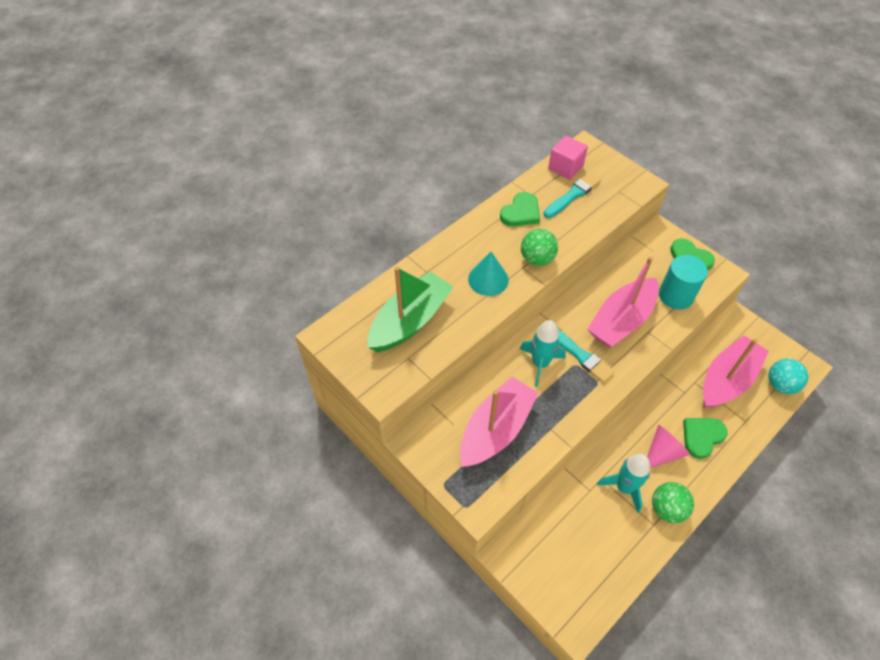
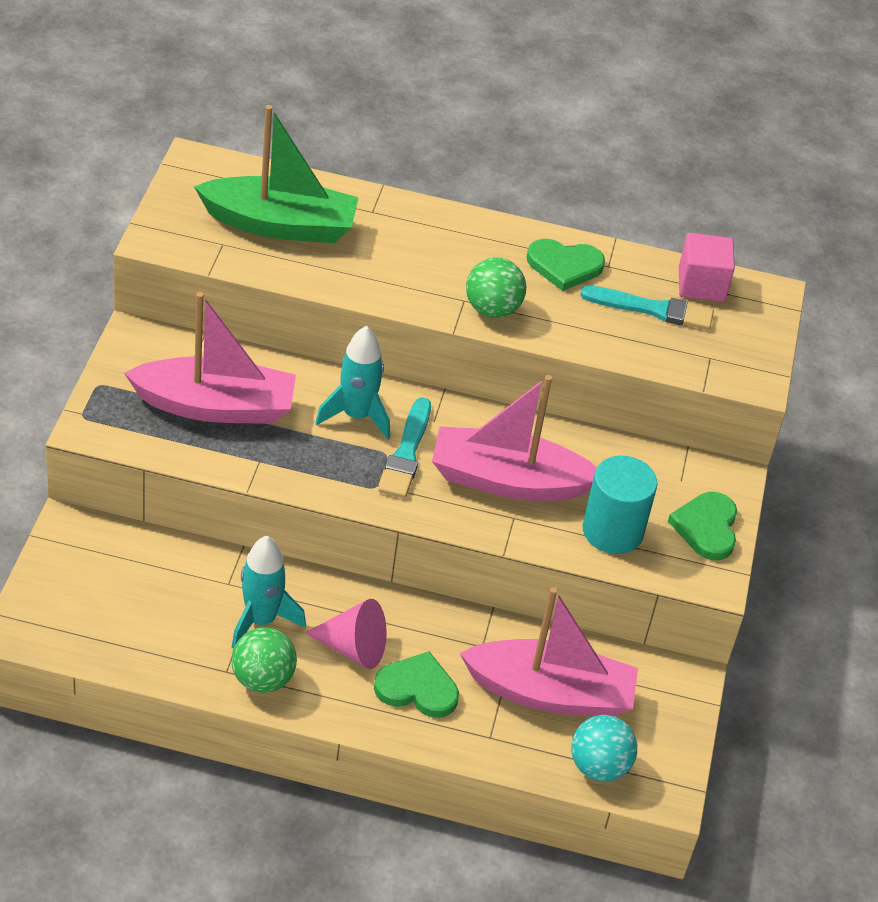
camera: 50 degrees right, 10 degrees down
(488, 279) = (412, 273): turquoise cone -> none

